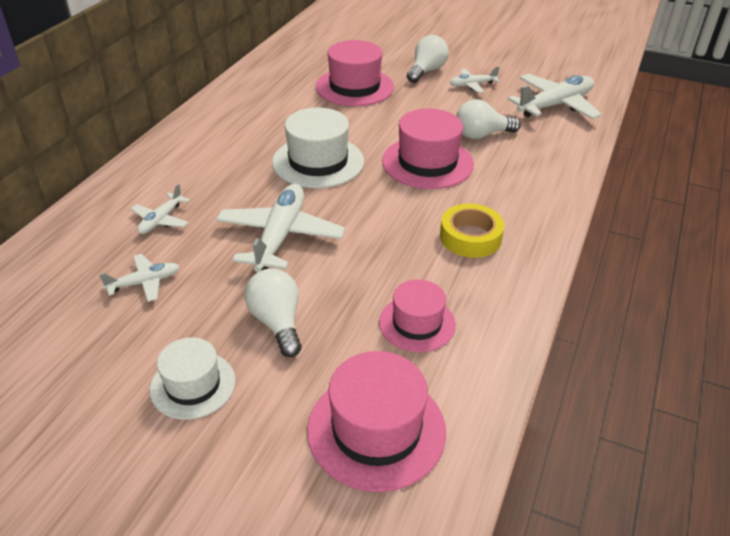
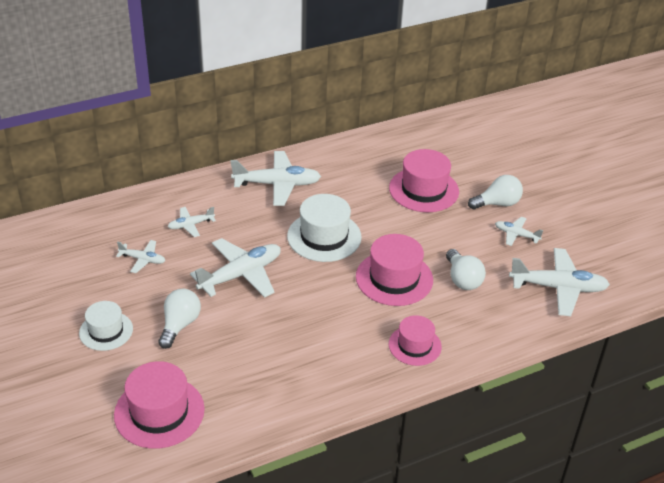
camera: 40 degrees right, 0 degrees up
(211, 142) = (277, 184): none -> white plane
(417, 323) = (248, 374): pink hat -> pink hat (415, 345)
(470, 237) = (349, 345): yellow tape -> none
(481, 135) = (462, 279): white light bulb -> white light bulb turned 135 degrees counterclockwise

